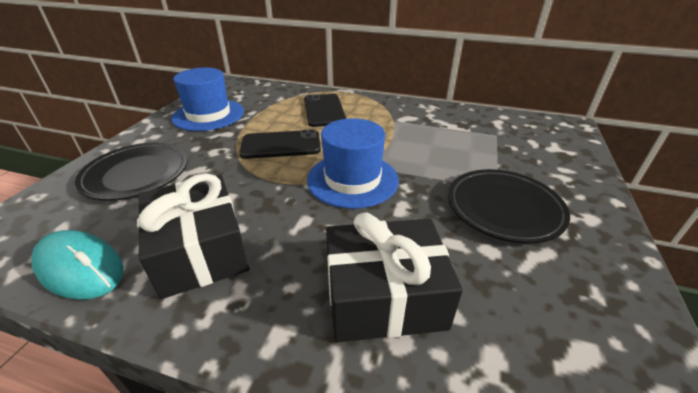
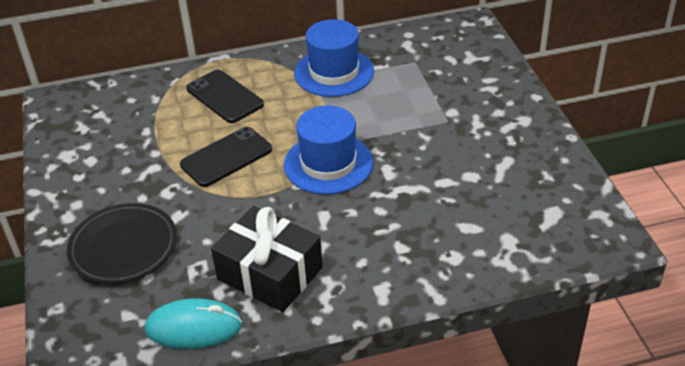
camera: 30 degrees left, 5 degrees up
(208, 115) = (100, 154): blue hat -> blue hat (334, 72)
(384, 296) = (425, 238): black gift -> none
(504, 208) = (462, 138): black plate -> none

